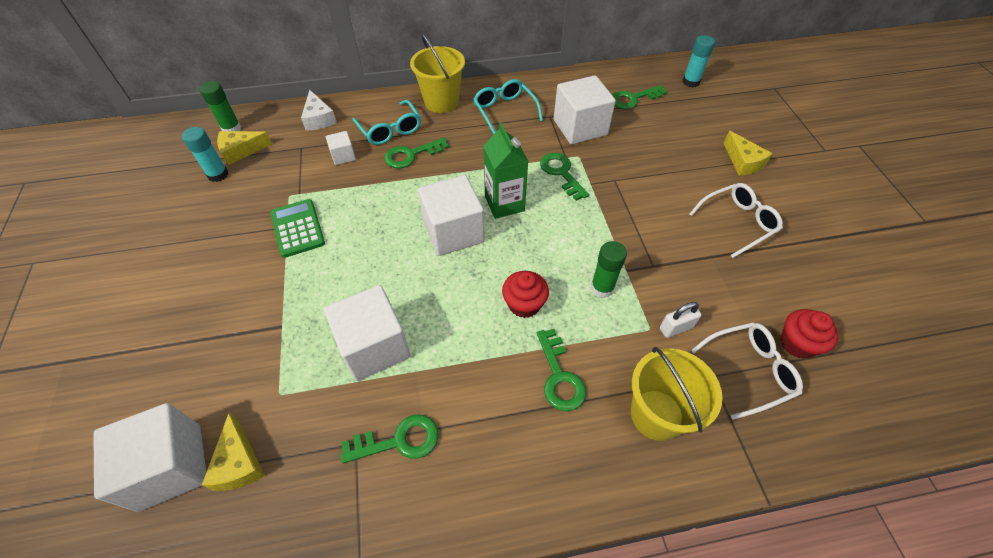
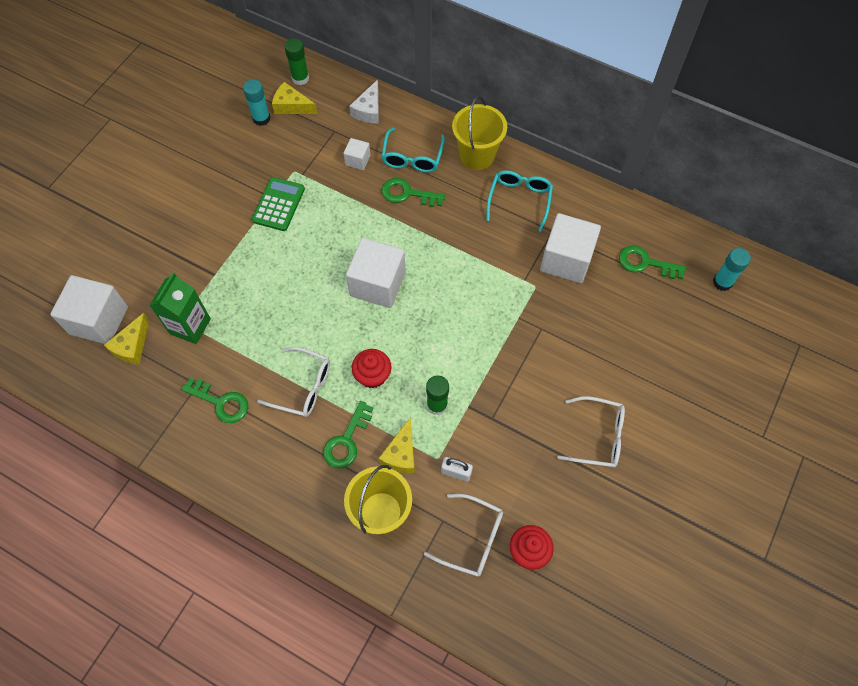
camera: 40 degrees right, 10 degrees up
(374, 346) = (256, 331): white cube -> none
(471, 361) = (303, 387): none -> white glasses
(504, 204) = (435, 287): green carton -> green carton (190, 326)
(561, 173) = (505, 292): green key -> none
(743, 162) = (670, 391): yellow cheese -> yellow cheese (401, 454)

